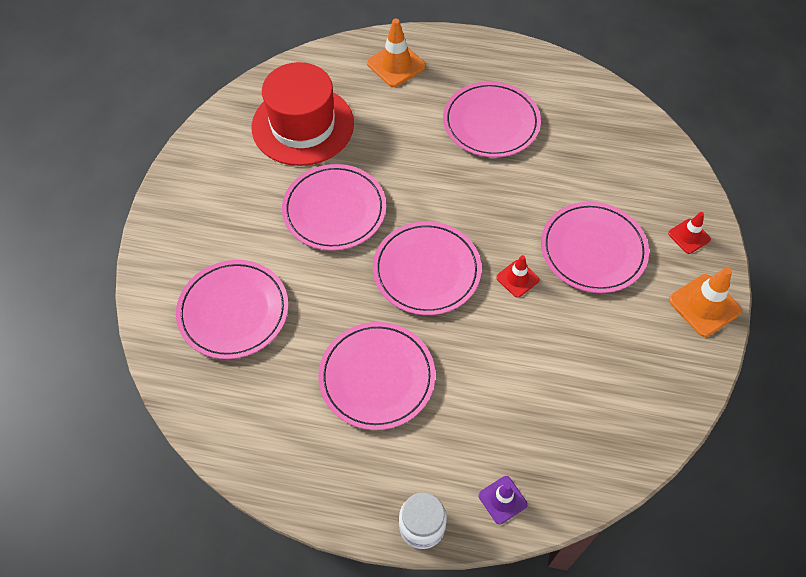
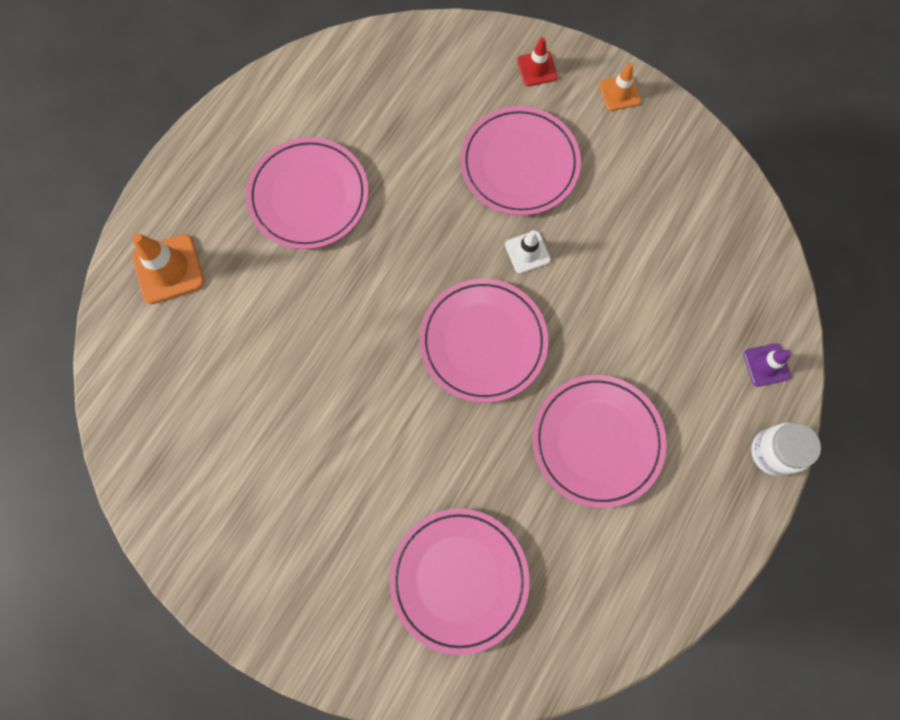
camera: 70 degrees left, 15 degrees up
(303, 125) = (214, 414): red hat -> none
(334, 210) = (361, 416): pink plate -> none
(517, 279) = (527, 252): red traffic cone -> white traffic cone
(704, 305) = (619, 93): orange traffic cone -> orange traffic cone, size x0.61

